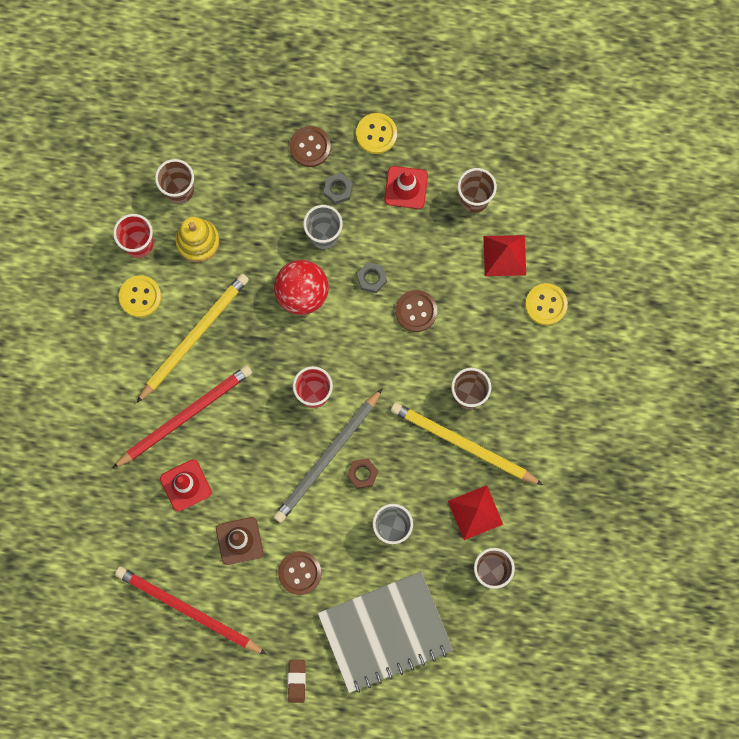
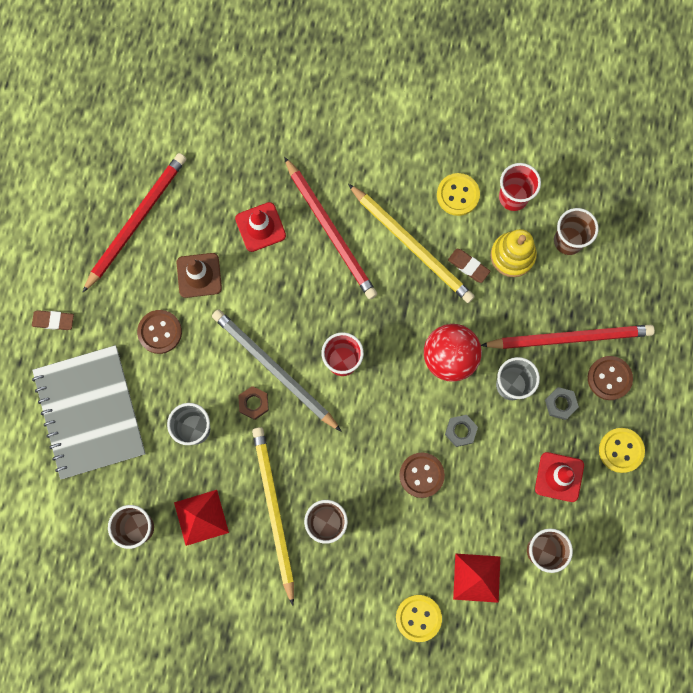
camera: 95 degrees right, 0 degrees up
(211, 282) = (468, 266): none -> brown eraser
(274, 185) = (569, 338): none -> red pencil
(463, 444) = (274, 512): yellow pencil -> yellow pencil turned 45 degrees counterclockwise

